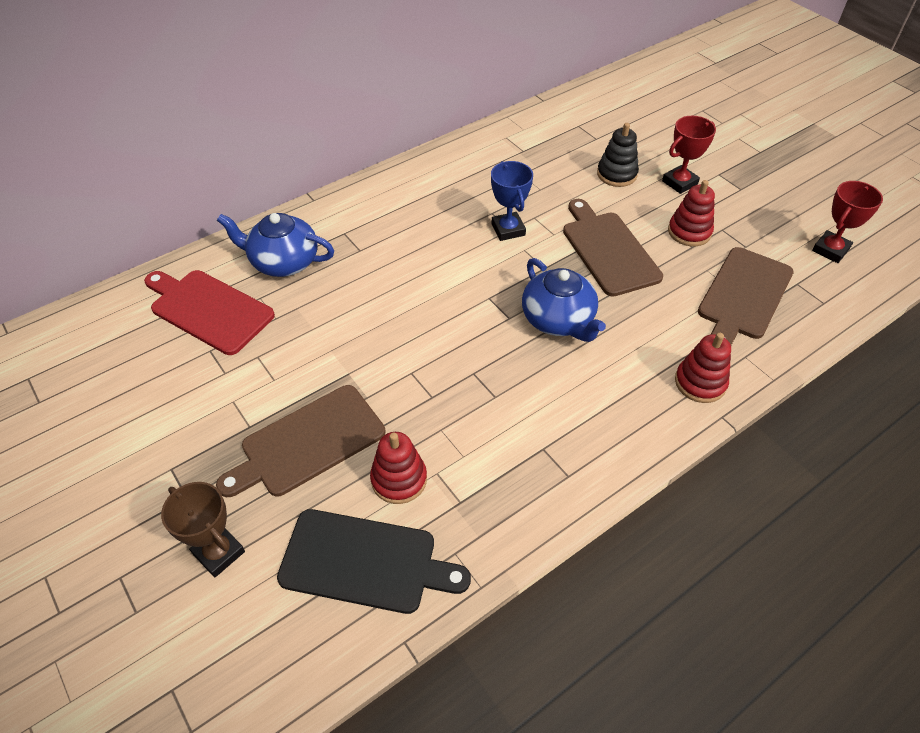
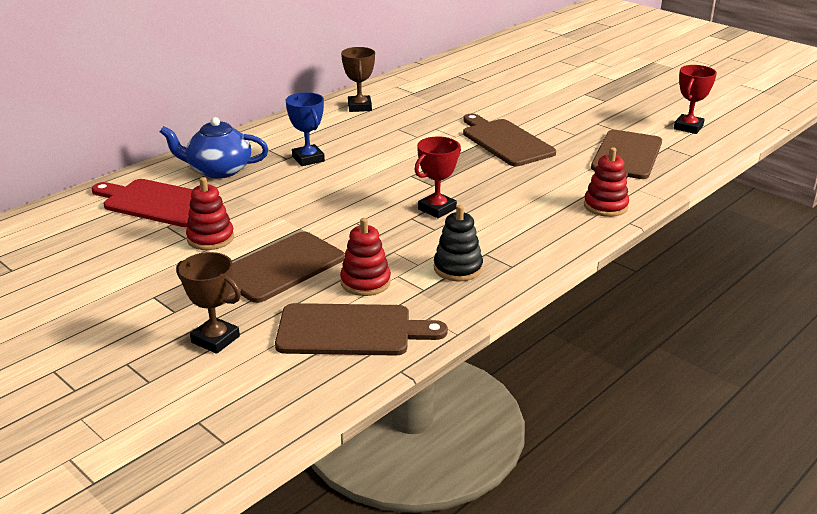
camera: 10 degrees left, 20 degrees down
(365, 562) = (351, 331): black cutting board -> brown cutting board
(458, 170) = (359, 107): none -> brown trophy
(508, 229) = (415, 137): blue trophy -> blue trophy (308, 159)
(558, 320) = (475, 183): blue teapot -> none
(616, 174) = (498, 100): black stacking toy -> black stacking toy (458, 268)
(679, 182) = (553, 101): red trophy -> red trophy (437, 209)
(689, 232) = (570, 126): red stacking toy -> red stacking toy (210, 238)

